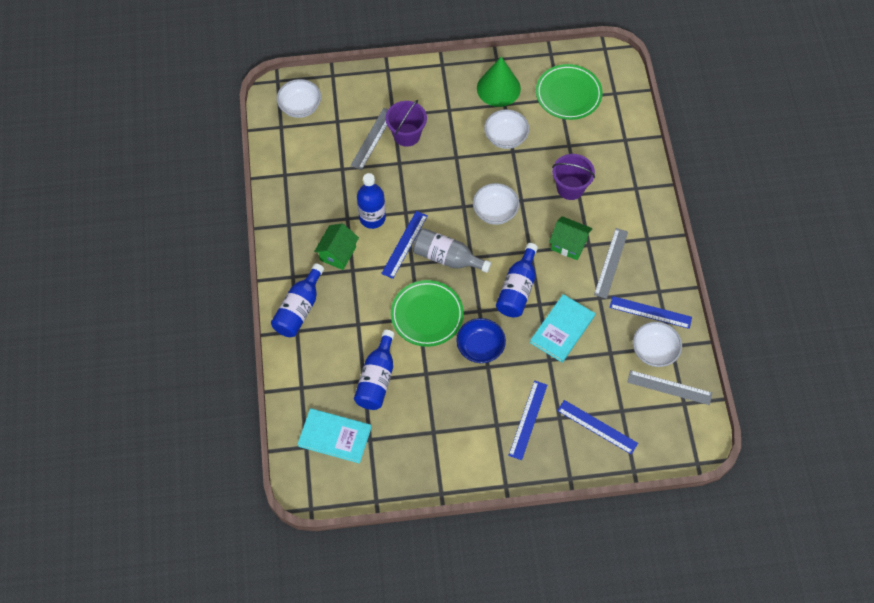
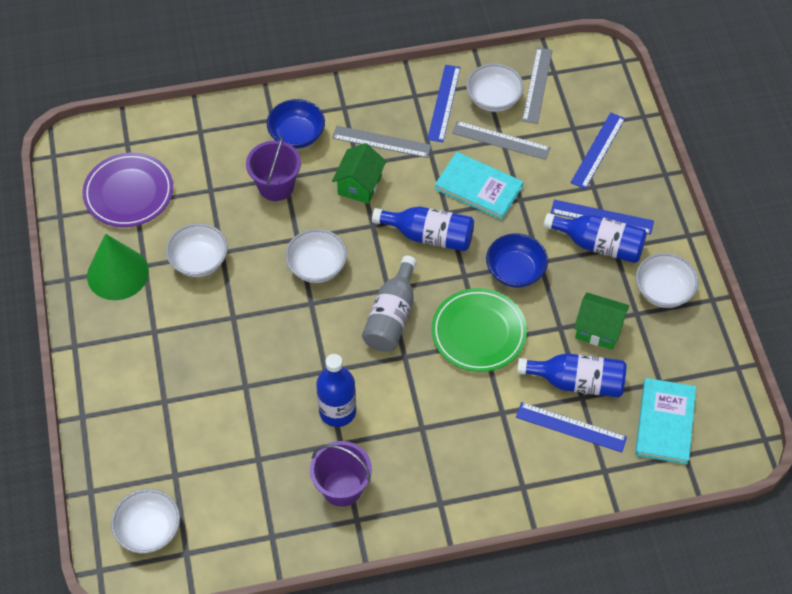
camera: 95 degrees left, 5 degrees down
(299, 309) = (490, 488): blue bottle -> blue bottle (599, 245)
(338, 253) = (398, 449): green house -> green house (598, 329)
(372, 138) = (205, 424): grey ruler -> grey ruler (501, 140)
(404, 244) = (376, 367): blue ruler -> blue ruler (571, 427)
(406, 135) = (198, 380): purple bucket -> purple bucket (342, 487)
(452, 456) = (663, 291): none -> white bowl
(568, 94) = (129, 193): green plate -> purple plate
(619, 204) = (297, 135): none -> blue bowl

